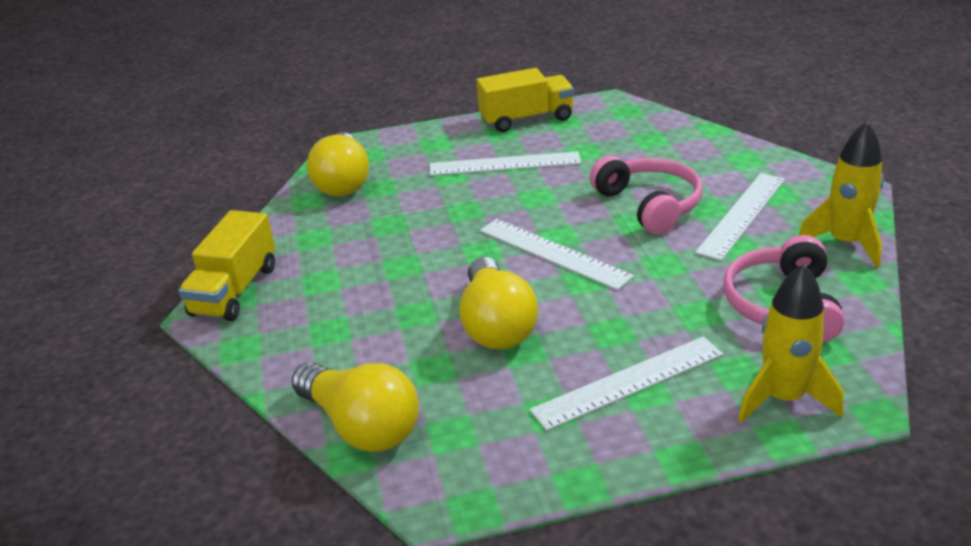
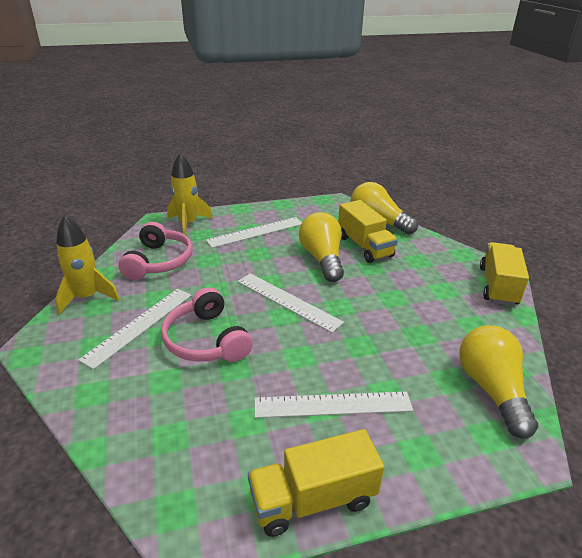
camera: 175 degrees right, 0 degrees up
(413, 356) = (364, 246): none -> yellow truck

